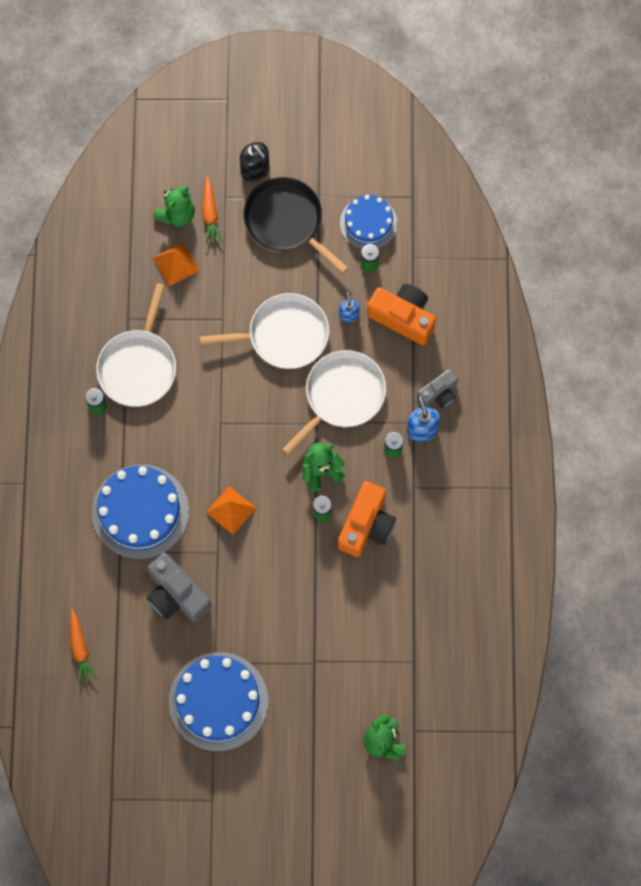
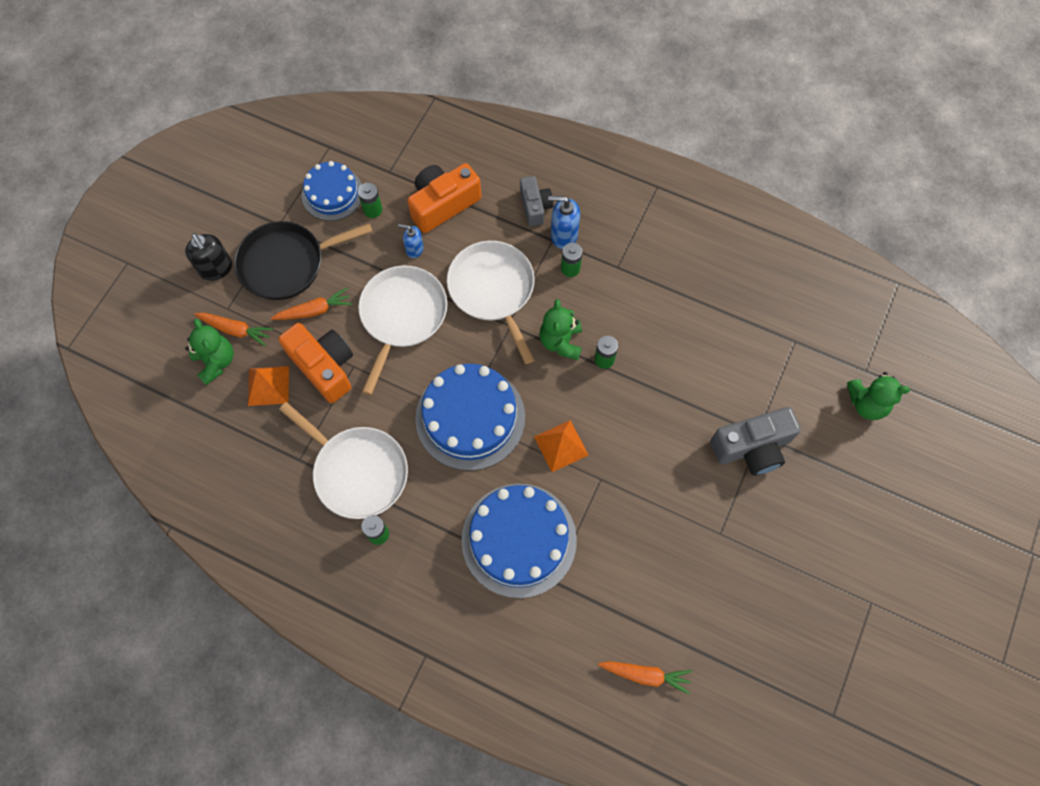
camera: 65 degrees left, 5 degrees down
(176, 594) = (628, 541): grey camera -> grey camera (752, 448)
(218, 701) = (764, 548): blue cake -> blue cake (470, 417)
(255, 170) = (216, 269): black soap dispenser -> black soap dispenser turned 75 degrees clockwise
(256, 265) = (315, 310): none -> orange carrot
(366, 525) = (636, 324): orange camera -> orange camera (324, 367)

